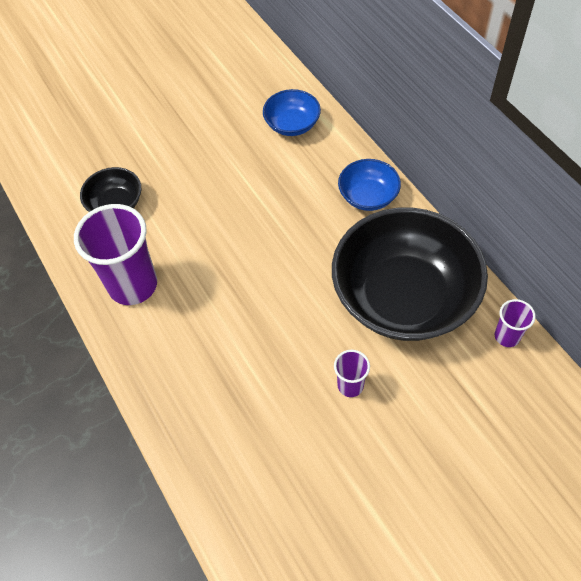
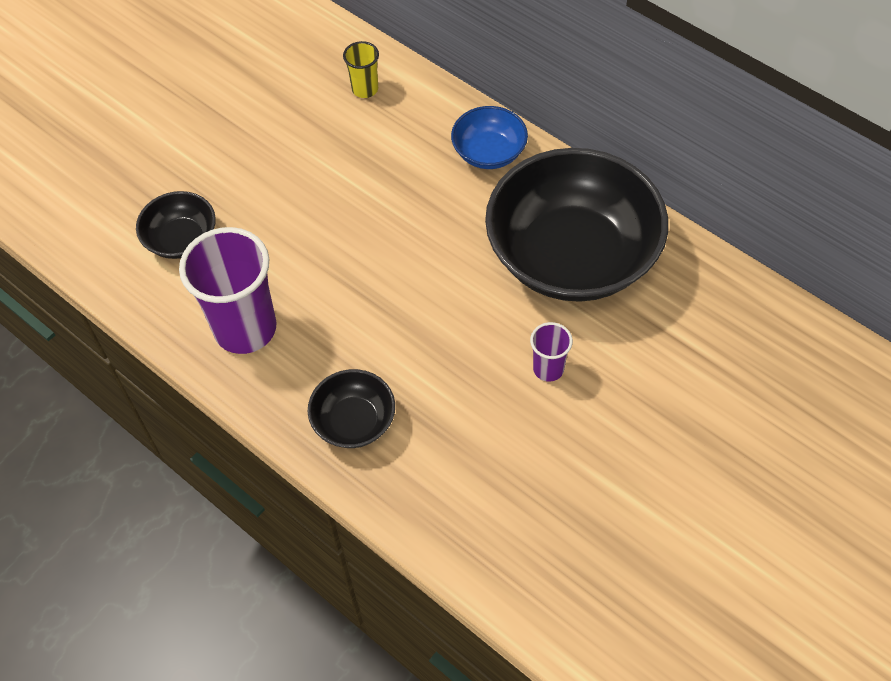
camera: 20 degrees left, 0 degrees up
(183, 383) = (354, 421): none -> black bowl
(292, 124) = (365, 89): blue bowl -> yellow cup
(507, 336) = (700, 268): purple cup -> none

